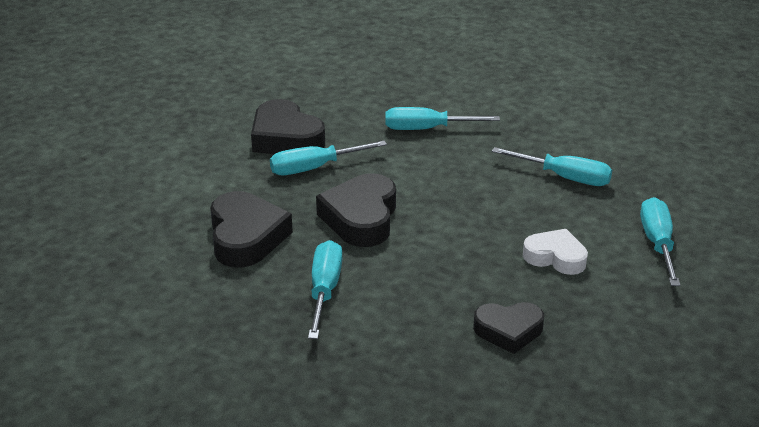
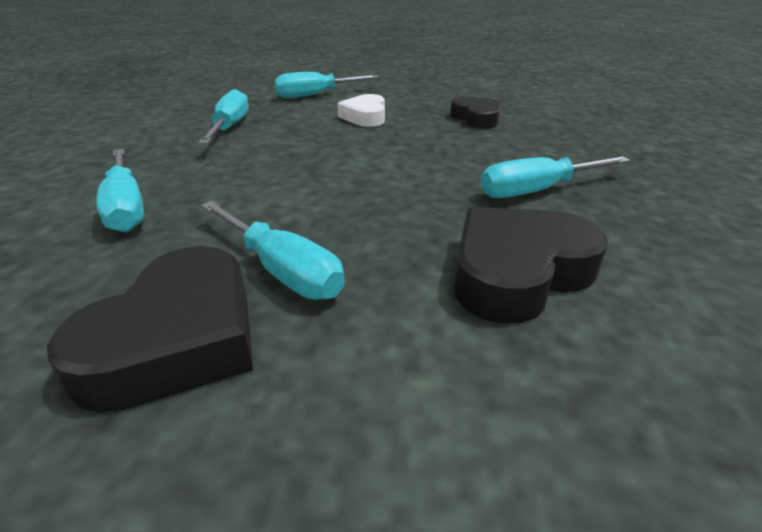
camera: 115 degrees left, 0 degrees up
(361, 218) = (385, 202): black heart -> none

